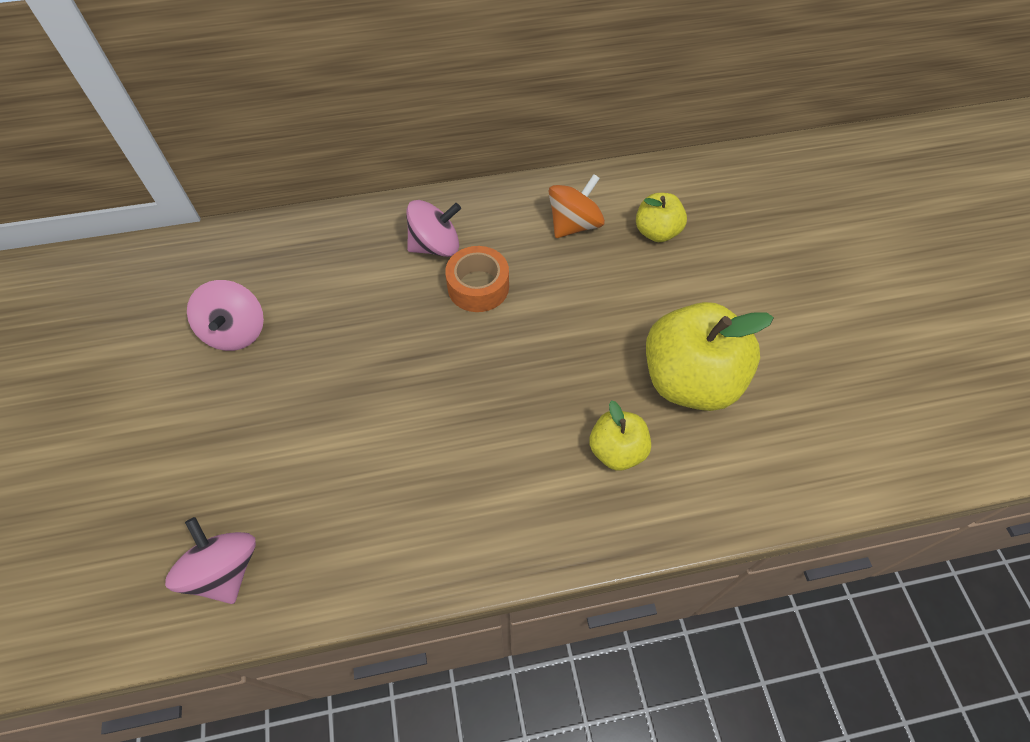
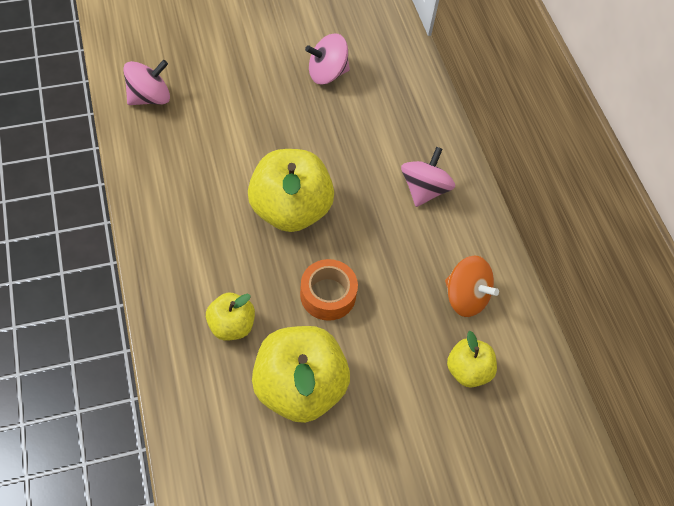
camera: 80 degrees right, 0 degrees up
(435, 246) = (424, 189): pink spinning top -> pink spinning top turned 135 degrees counterclockwise
(452, 382) = (290, 210): none -> yellow apple
(478, 286) = (384, 223): orange tape -> orange tape (328, 295)

